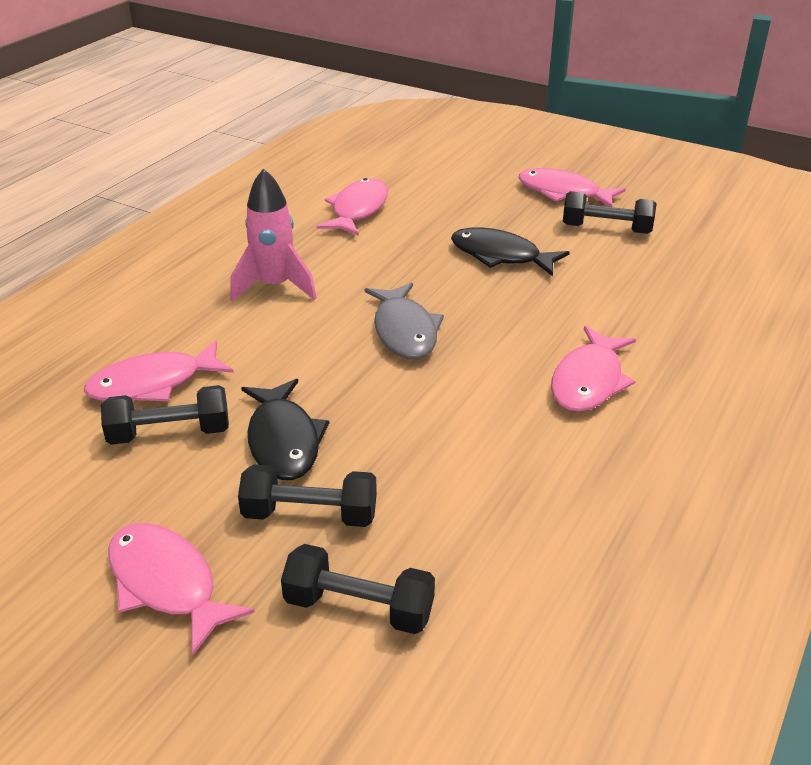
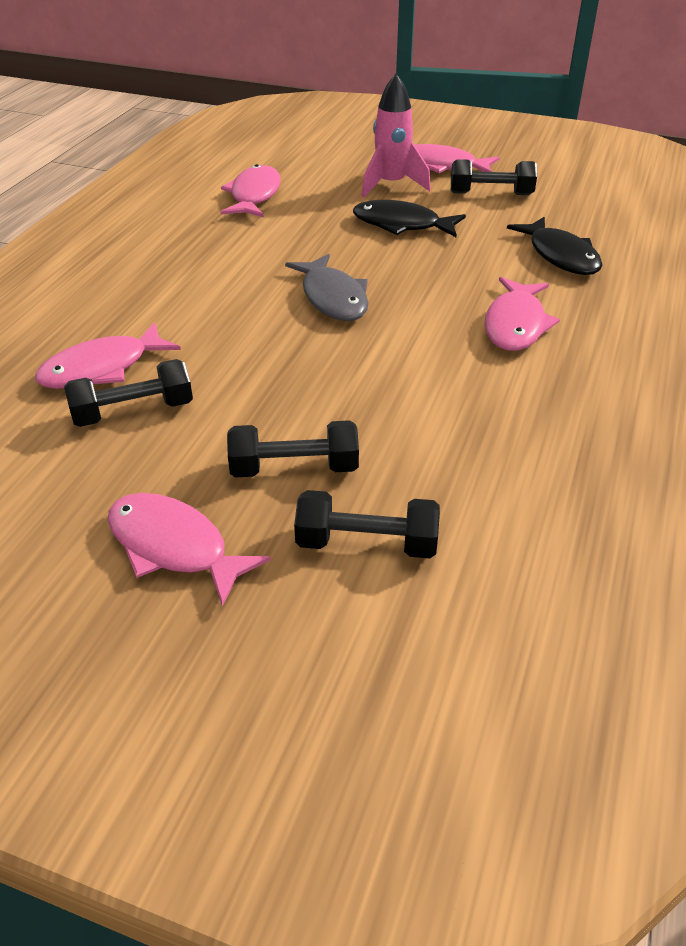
camera: 10 degrees left, 5 degrees up
(275, 286) = (195, 270): pink rocket -> pink rocket (391, 185)
(284, 441) = (248, 406): black fish -> black fish (560, 256)

